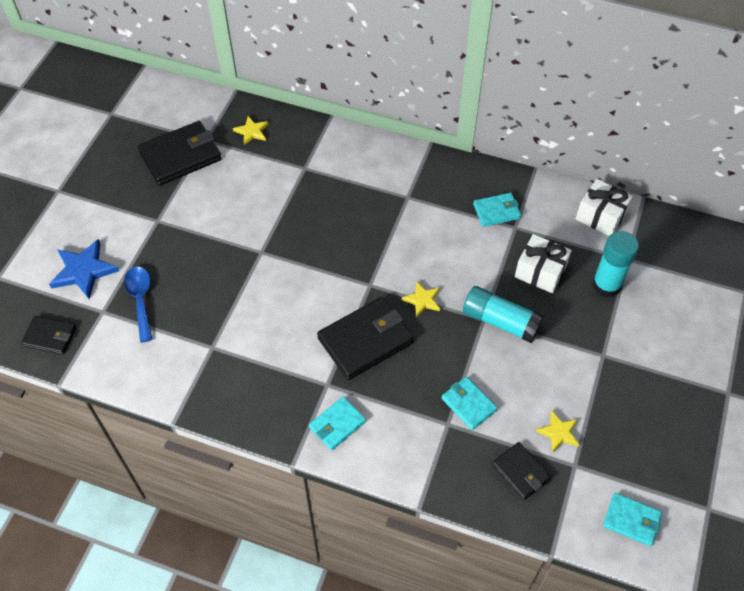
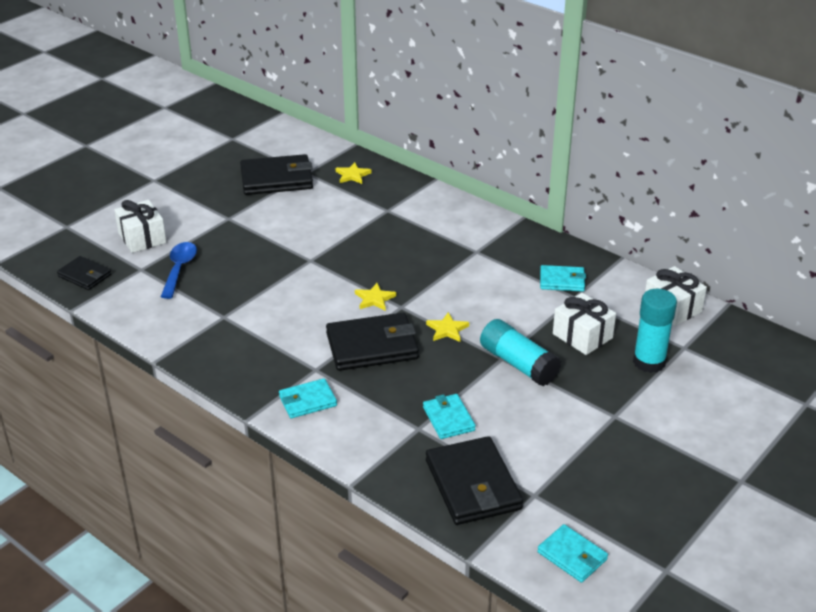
camera: 20 degrees right, 20 degrees down
(84, 270) = (142, 238): blue star -> white gift
(520, 472) = (473, 485): black wallet -> black wallet, size x1.76
(558, 432) = (531, 464): yellow star -> yellow star (374, 299)

